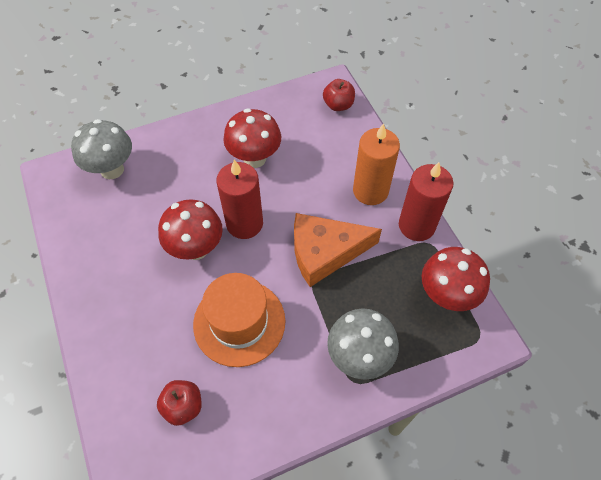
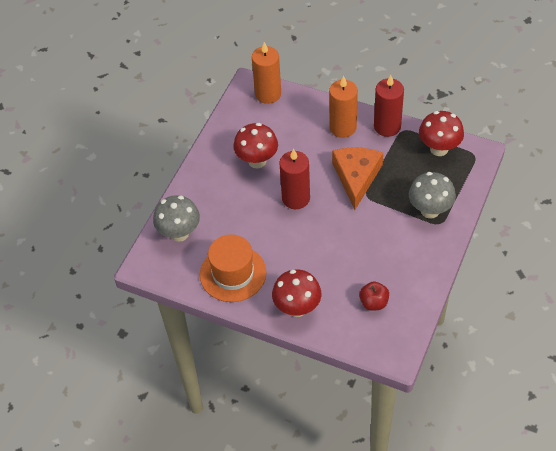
camera: 40 degrees left, 5 degrees down
(196, 248) = (285, 231): red mushroom -> red mushroom (297, 308)
(239, 322) = (354, 245): orange hat -> orange hat (233, 273)
(325, 252) = (356, 177): orange cheese -> orange cheese turned 150 degrees clockwise
(338, 105) = (268, 94): red apple -> orange candle

